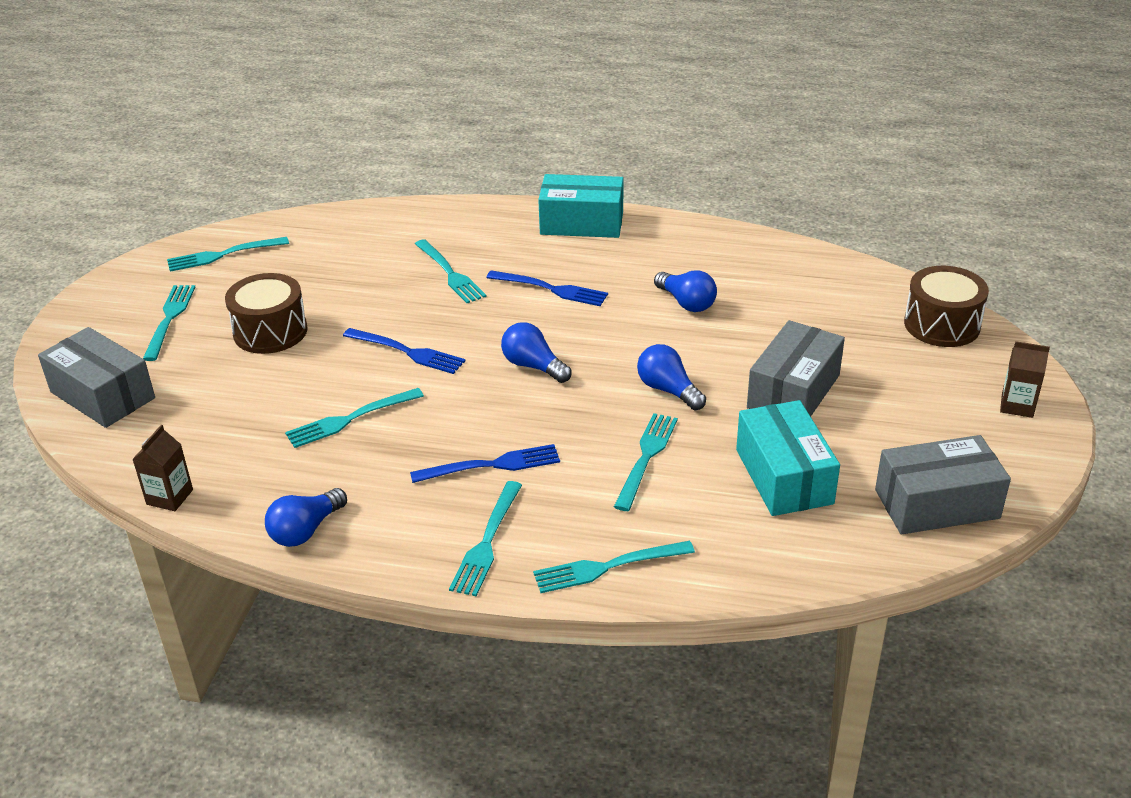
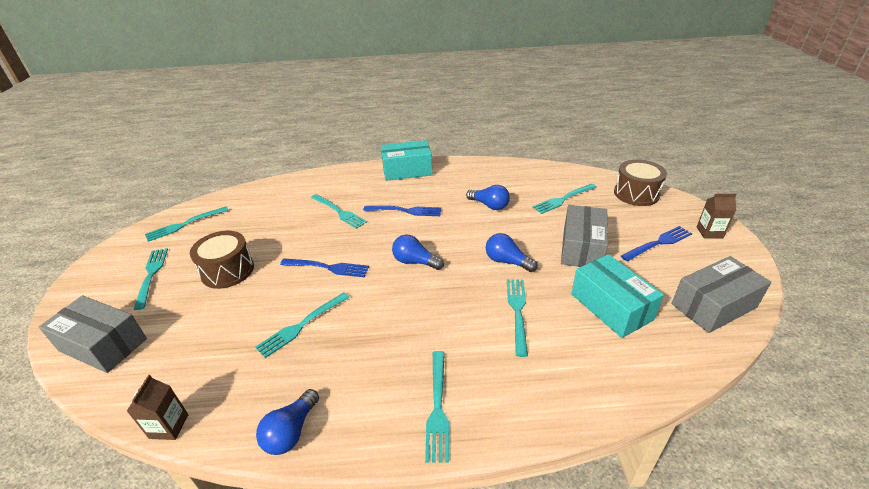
camera: 15 degrees left, 0 degrees up
(491, 465) = (416, 340): blue fork -> blue fork (658, 243)
(608, 567) = (535, 408): turquoise fork -> turquoise fork (563, 199)

